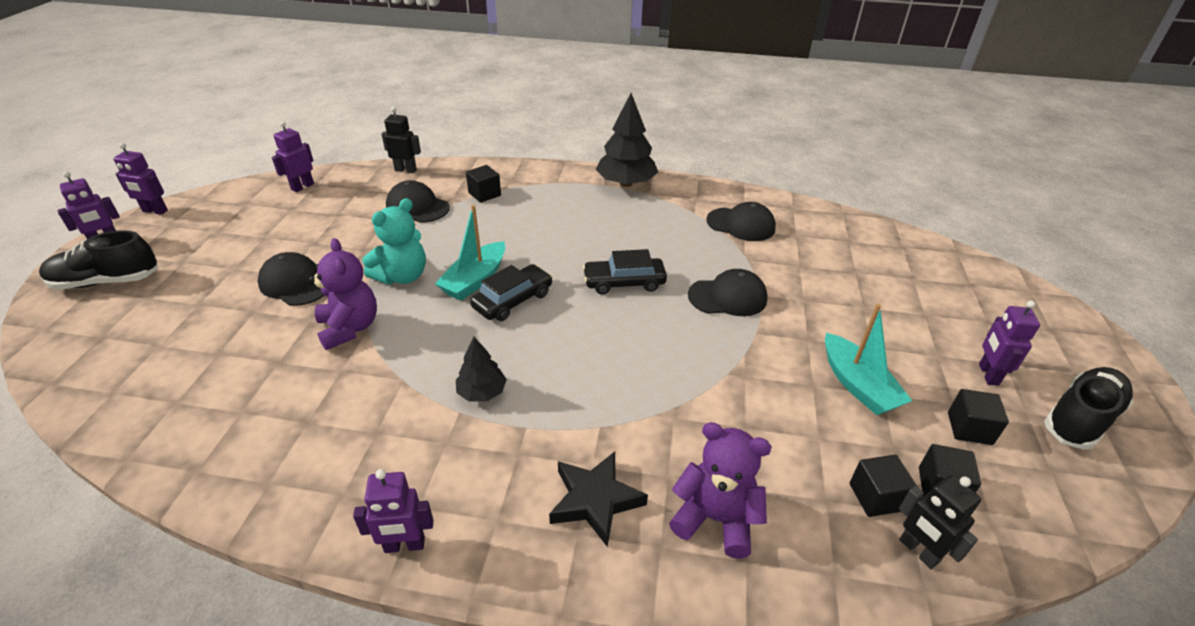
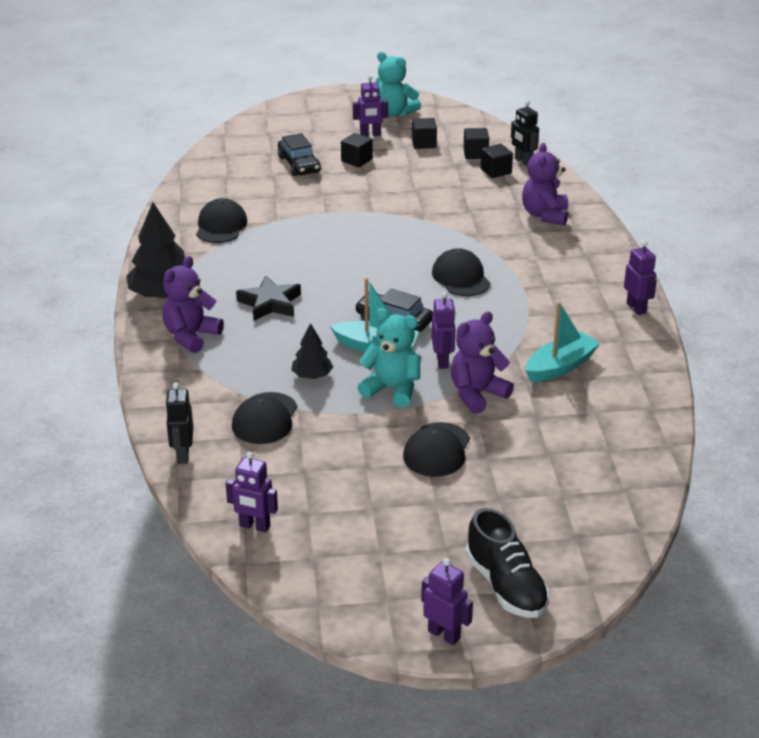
camera: 105 degrees left, 5 degrees down
(155, 211) = (363, 632): purple robot -> purple robot (442, 361)
(482, 392) = (504, 311): black tree -> black tree (312, 375)
(484, 194) = (220, 380): black cube -> black cube (356, 160)
(555, 189) = (191, 336): none -> purple teddy bear
(595, 500) = (560, 253): black star -> black star (270, 303)
(624, 282) = (340, 272): black car -> black car (299, 164)
(727, 297) = (335, 225): black cap -> black cap (461, 277)
(858, 385) = (407, 175): turquoise boat -> turquoise boat (560, 366)
(918, 551) = (523, 161): black robot -> black robot turned 105 degrees clockwise
(1080, 418) = (394, 113): black shoe -> turquoise teddy bear

